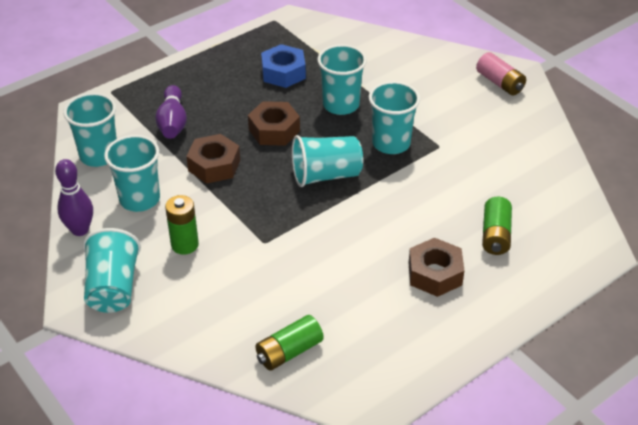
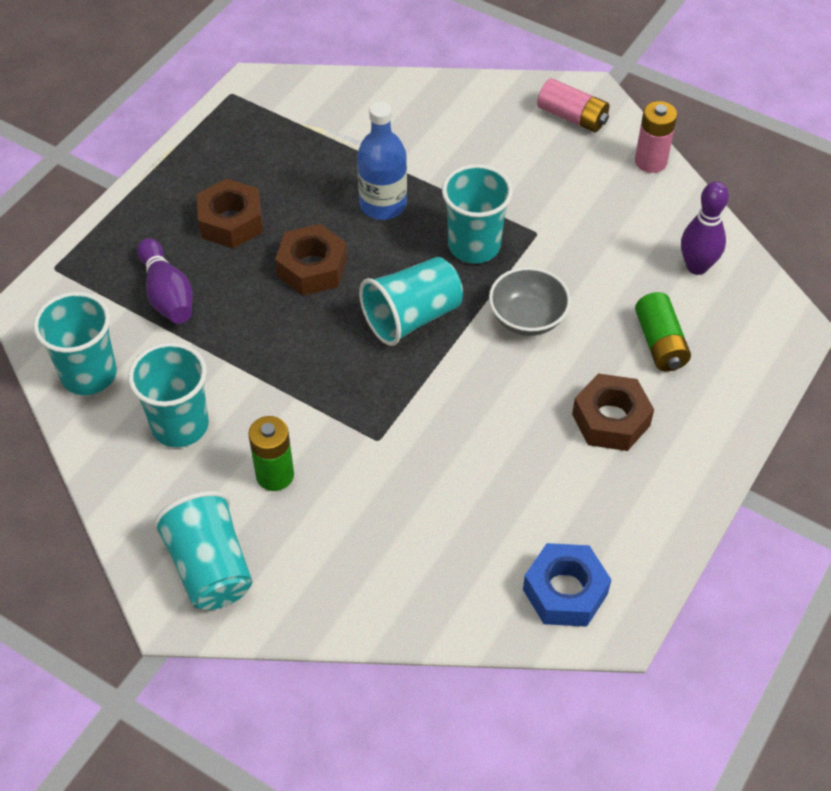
camera: 20 degrees left, 10 degrees up
(80, 230) = (120, 496): purple bowling pin -> purple bowling pin (697, 266)
(214, 165) = (257, 344): brown nut -> brown nut (231, 222)
(283, 73) = (283, 175): blue nut -> blue nut (565, 592)
(289, 352) = (481, 586): green battery -> none
(341, 105) = (383, 204): turquoise cup -> blue bottle
(406, 196) = (527, 318): none -> grey bowl
(544, 122) = (650, 161): none -> pink battery

